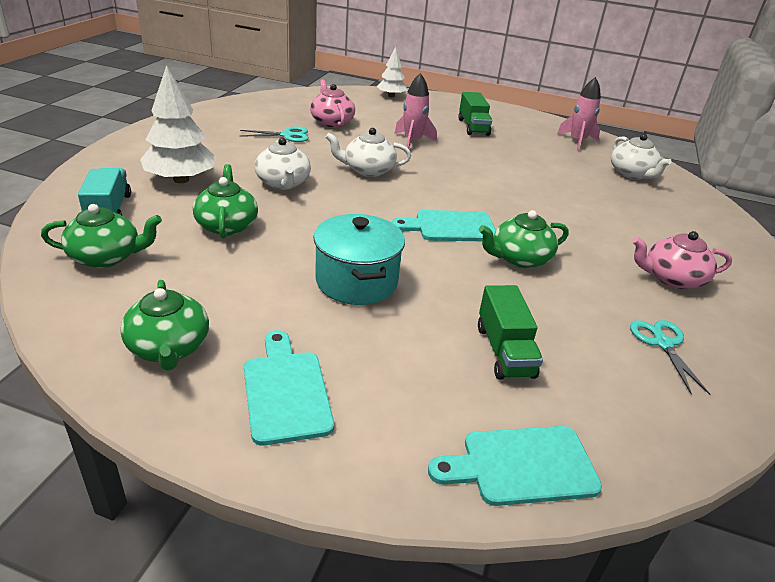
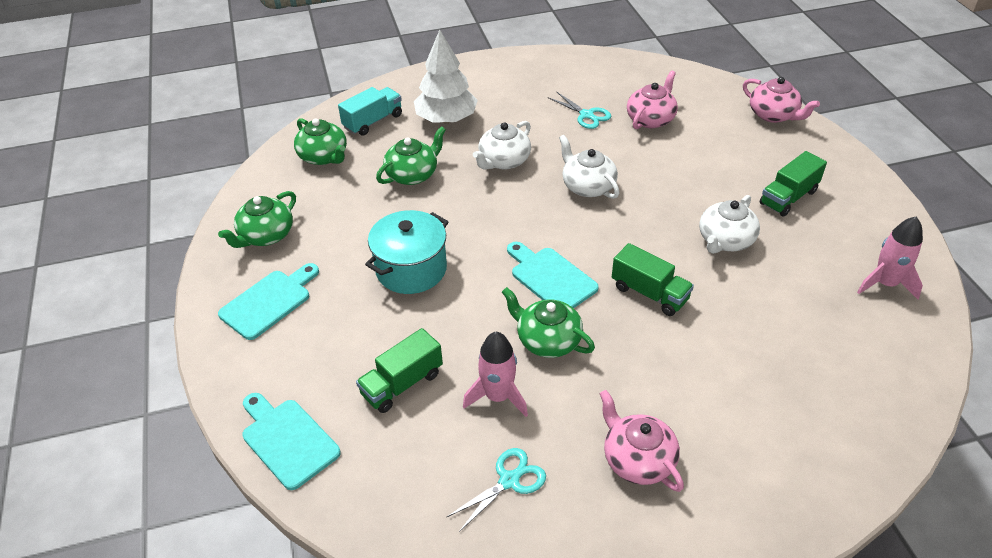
camera: 60 degrees right, 10 degrees up
(391, 96) = (773, 115): white tree -> pink teapot
(412, 141) = (686, 180): pink rocket -> pink rocket (498, 396)
(511, 202) = (649, 293): none -> green truck
(632, 174) = (861, 358): white teapot -> white teapot (725, 240)

